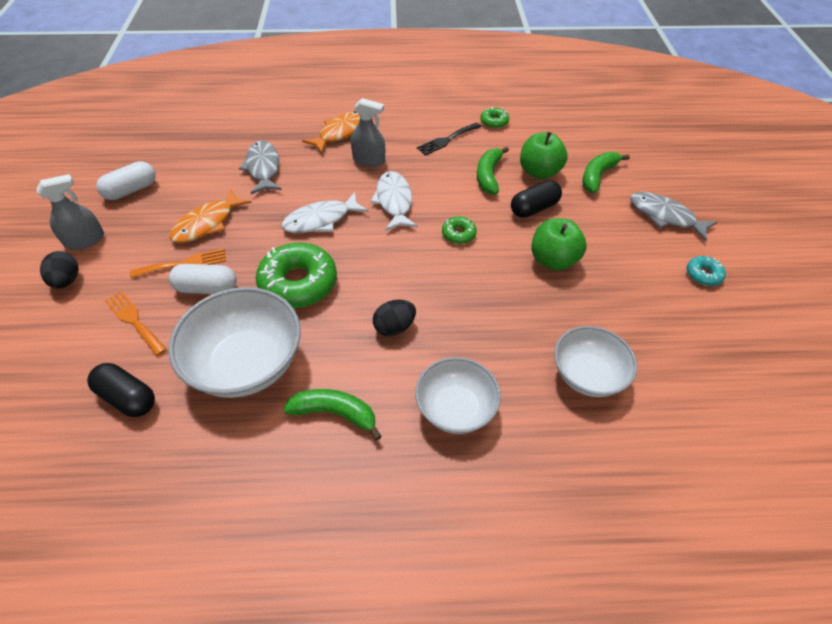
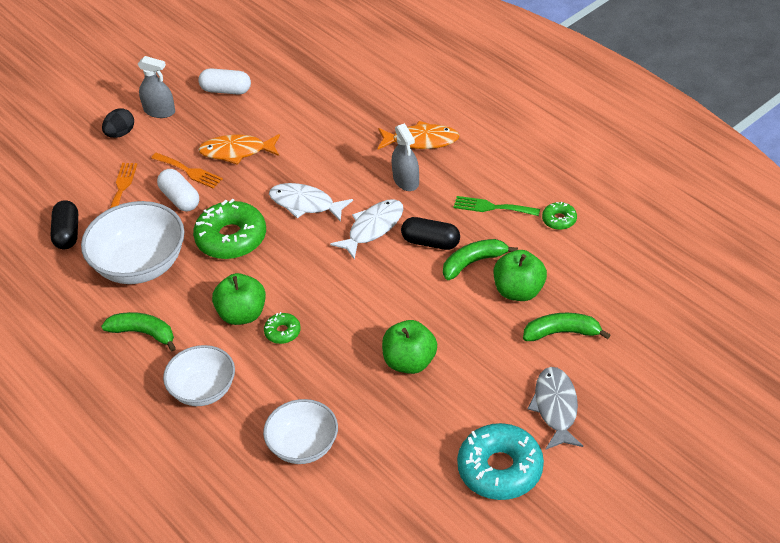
camera: 55 degrees right, 5 degrees down
(263, 168) = (326, 132): grey fish -> none
(335, 413) = (143, 333): green banana -> green banana turned 45 degrees counterclockwise
(394, 327) = (242, 314): black egg -> green apple
(447, 140) = (492, 207): black fork -> green fork
(458, 234) = (377, 288): green donut -> green donut (282, 332)
(534, 208) = (463, 315): black capsule -> black capsule (431, 242)
(703, 275) = (500, 469): turquoise donut -> turquoise donut, size x2.10

